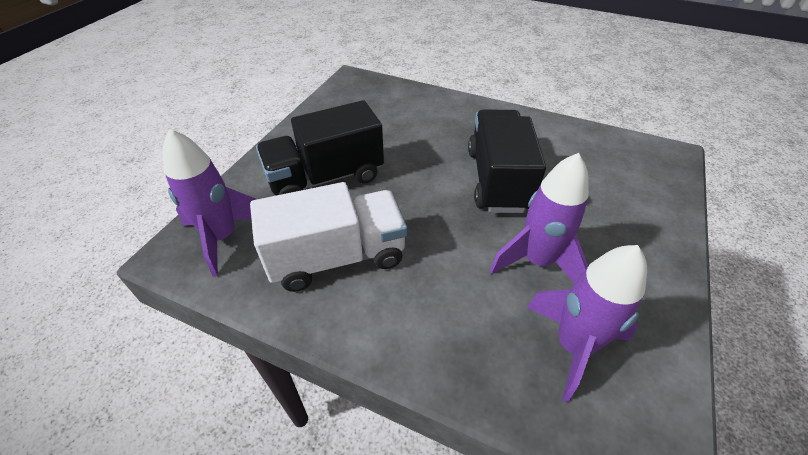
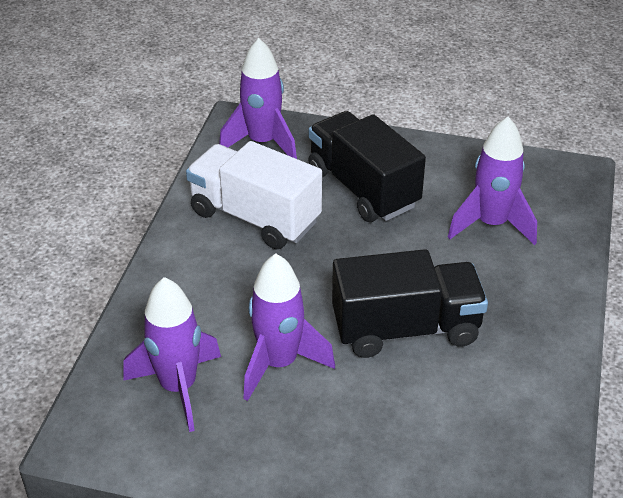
camera: 80 degrees right, 5 degrees down
(337, 257) = (254, 217): white truck -> white truck turned 150 degrees clockwise
(393, 121) = (491, 224): none -> purple rocket

